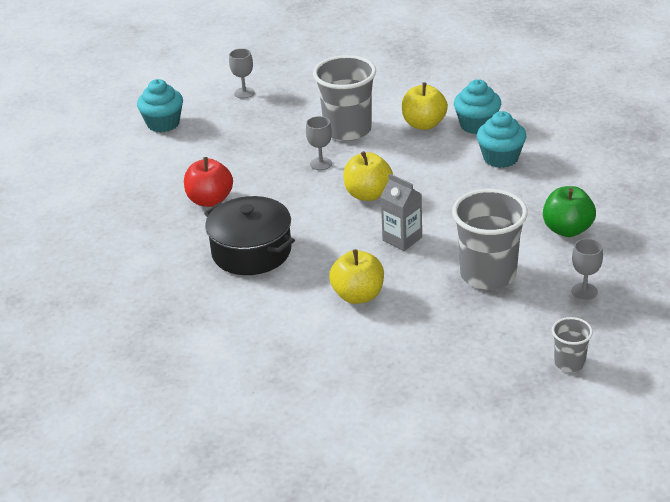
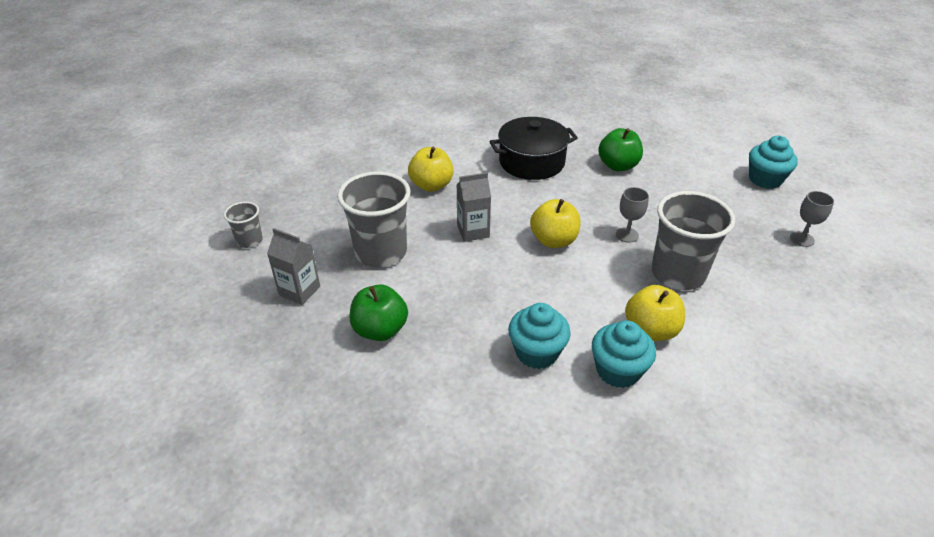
camera: 120 degrees right, 5 degrees up
(210, 200) = (618, 166): red apple -> green apple
(584, 291) = (299, 291): grey goblet -> grey carton

